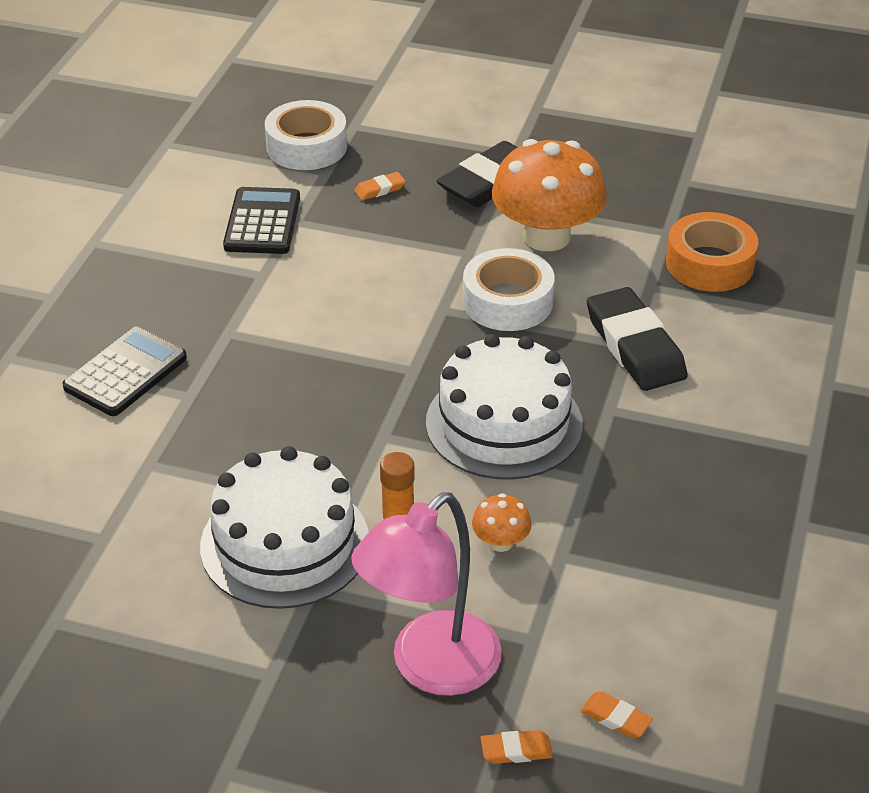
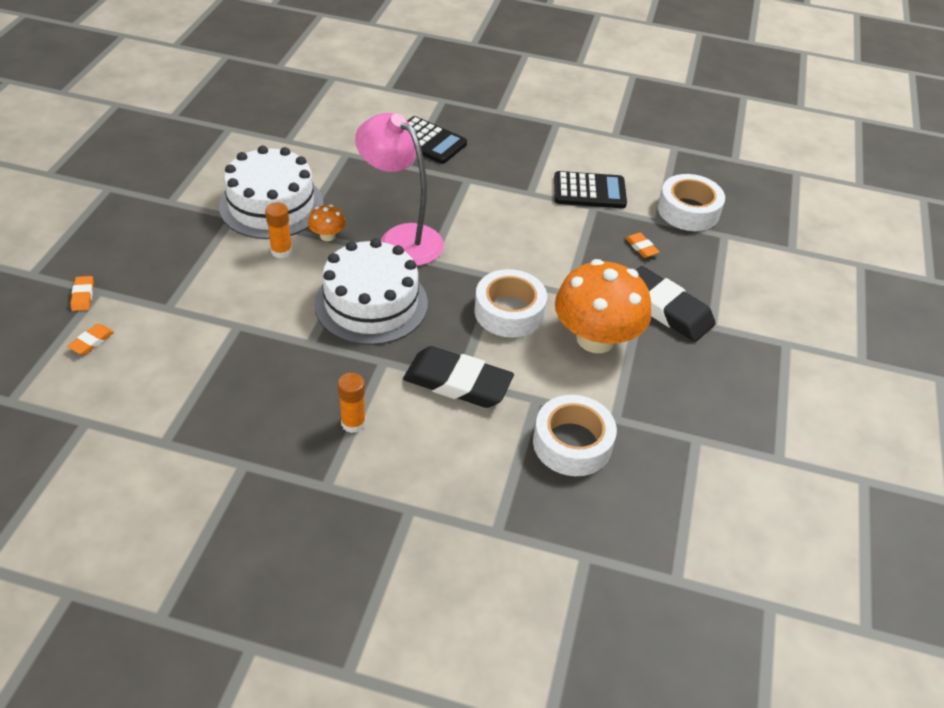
camera: 85 degrees right, 5 degrees up
(430, 668) = (157, 262): pink lamp -> pink lamp (401, 238)
(500, 542) = (255, 297): orange mushroom -> orange mushroom (327, 236)
(635, 346) = (457, 382): black eraser -> black eraser turned 45 degrees clockwise
(709, 264) = (572, 443): orange tape -> white tape
(716, 432) = (353, 423): none -> orange glue stick

